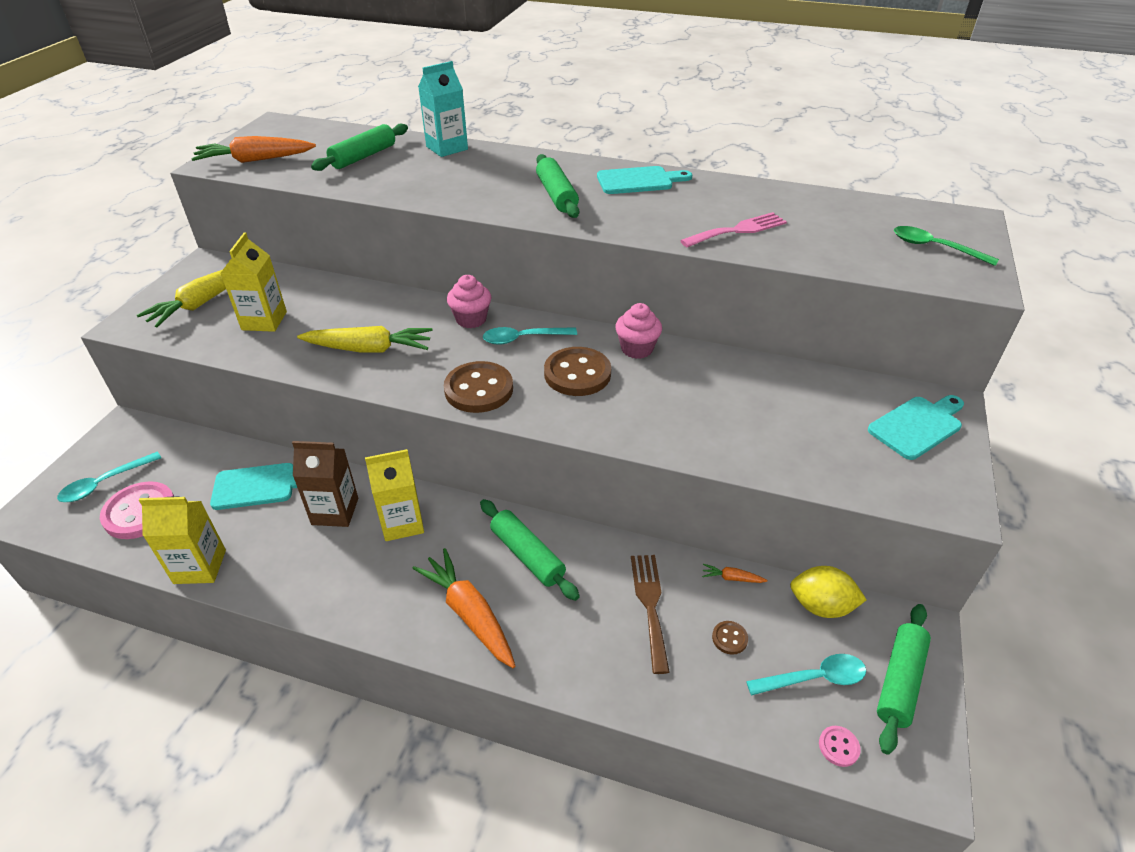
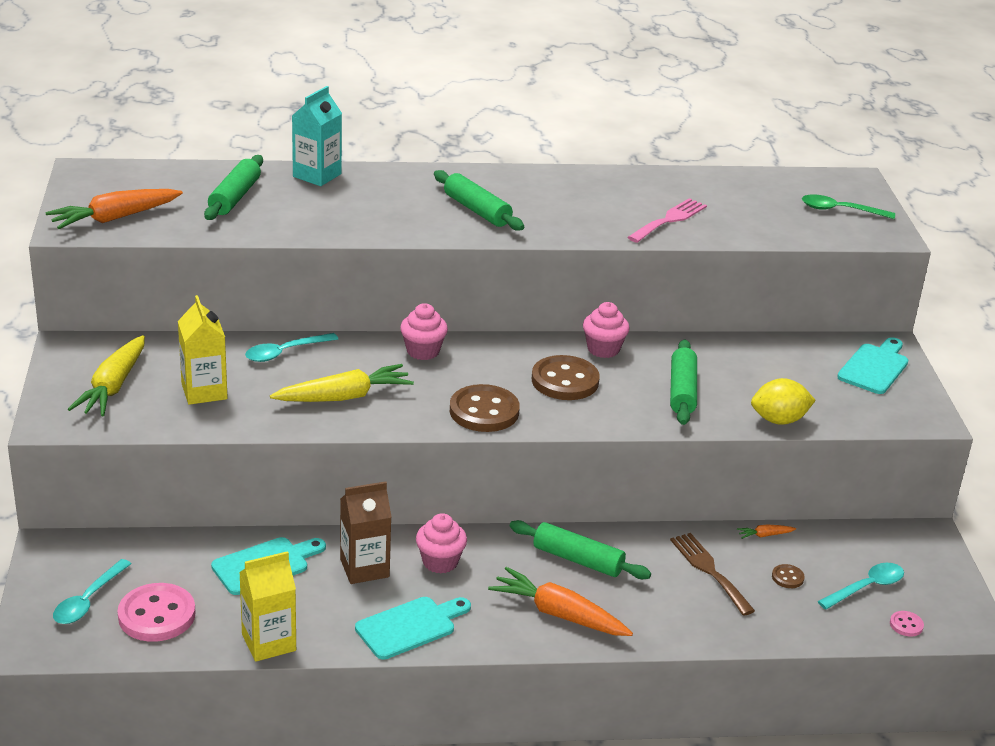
camera: 25 degrees left, 10 degrees down
(402, 523) = (440, 562): yellow carton -> pink cupcake
(523, 339) = (489, 359): turquoise spoon -> turquoise spoon (285, 352)
(639, 181) = (544, 184): turquoise cutting board -> turquoise cutting board (410, 626)
(821, 606) = (846, 538): yellow lemon -> yellow lemon (779, 420)
(899, 681) = (929, 573): green rolling pin -> green rolling pin (682, 391)

